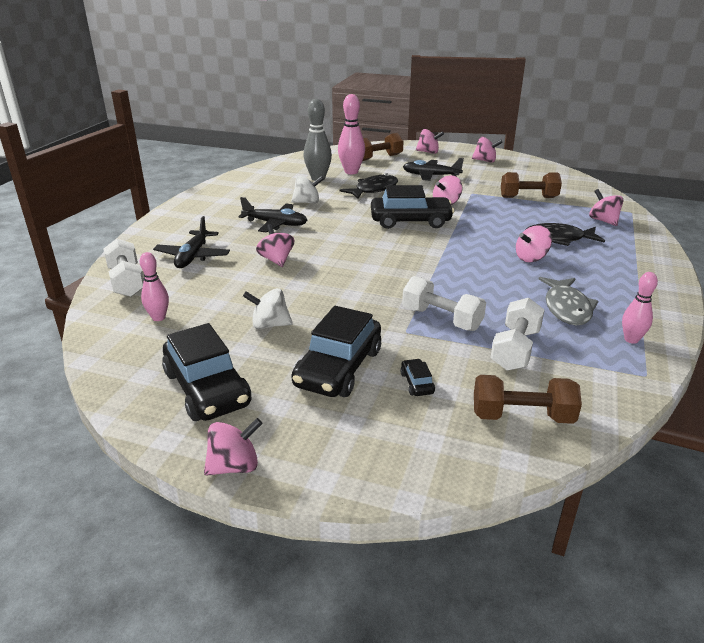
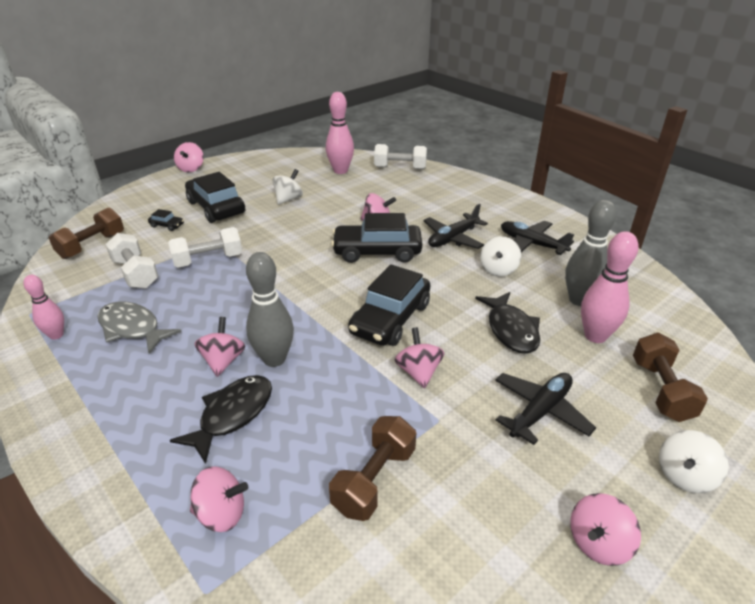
camera: 120 degrees right, 5 degrees up
(158, 317) = (340, 171): pink bowling pin -> pink bowling pin, size x1.64
(193, 256) = (418, 193): black plane -> black plane (532, 244)
(207, 388) = (253, 172): black car -> black car (377, 252)
(428, 152) = (684, 476): pink spinning top -> white spinning top
(502, 243) = (274, 359): none -> grey bowling pin

